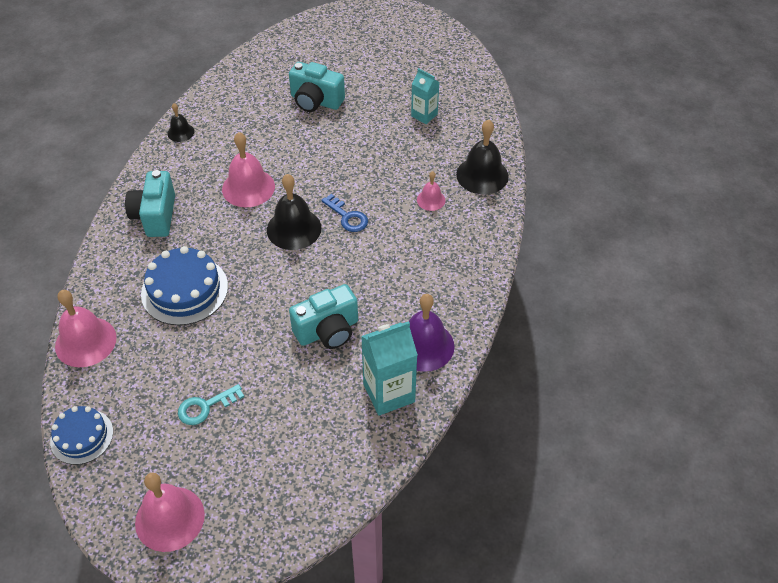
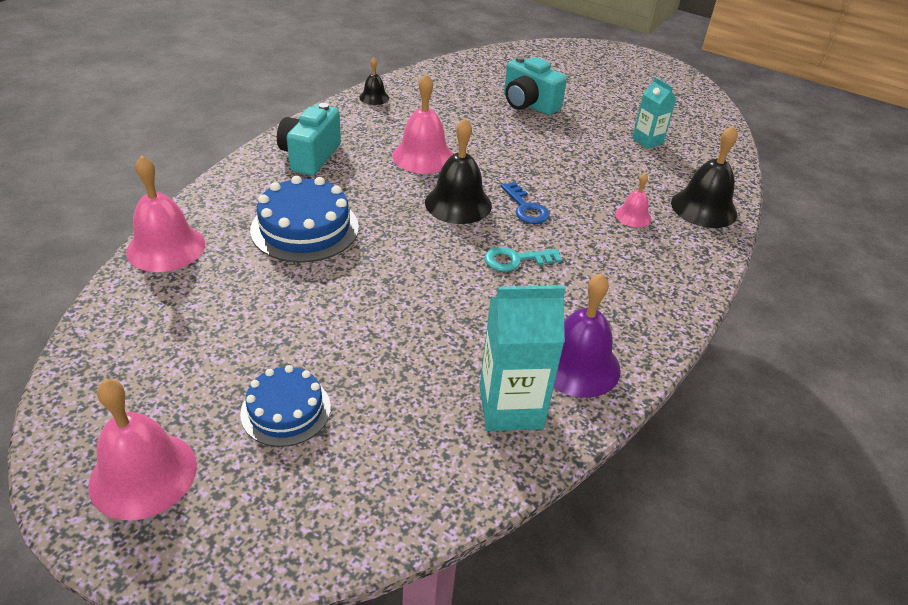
camera: 15 degrees right, 10 degrees down
(82, 436) = (98, 342): blue cake -> blue cake (286, 410)
(206, 407) = (264, 353): turquoise key -> turquoise key (516, 260)
(328, 331) = (456, 313): turquoise camera -> none

